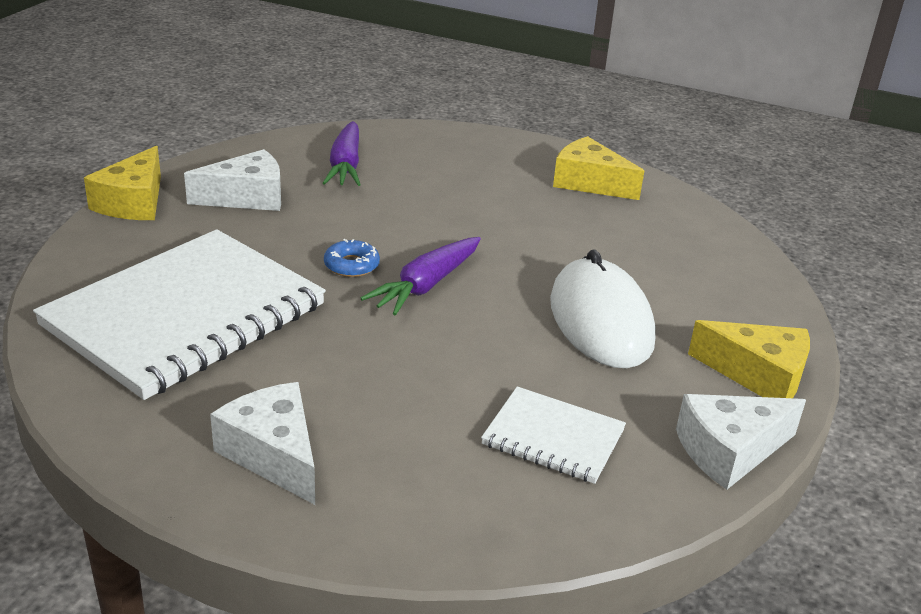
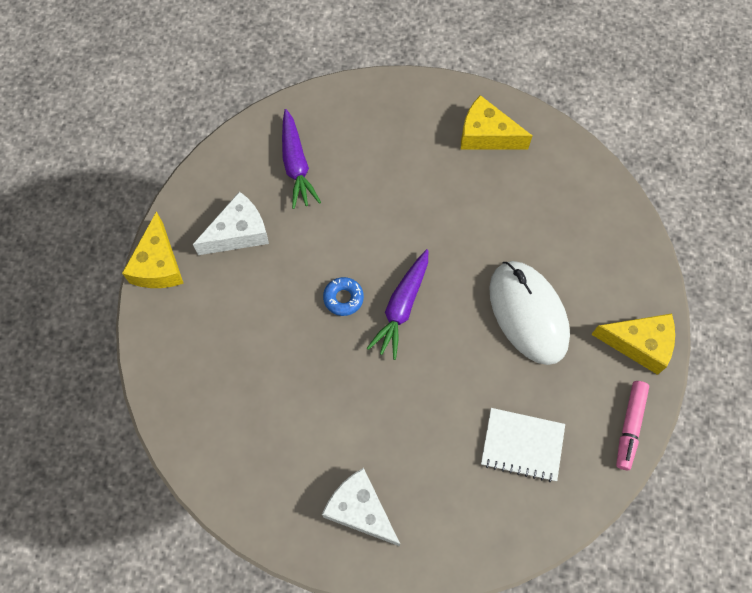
camera: 10 degrees left, 35 degrees up
(185, 315) = (252, 390): white notebook -> none
(729, 451) = (629, 426): white cheese -> pink marker

